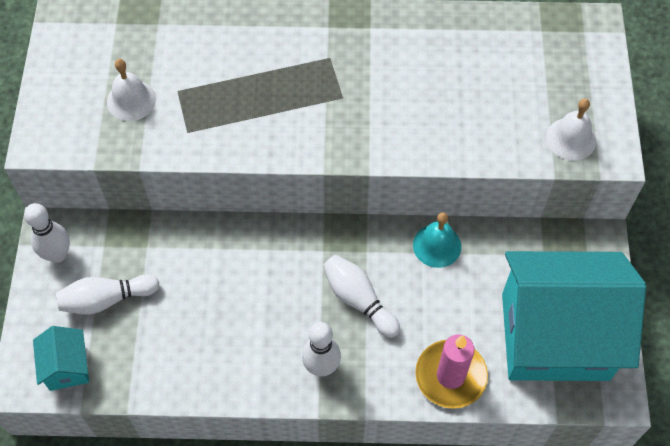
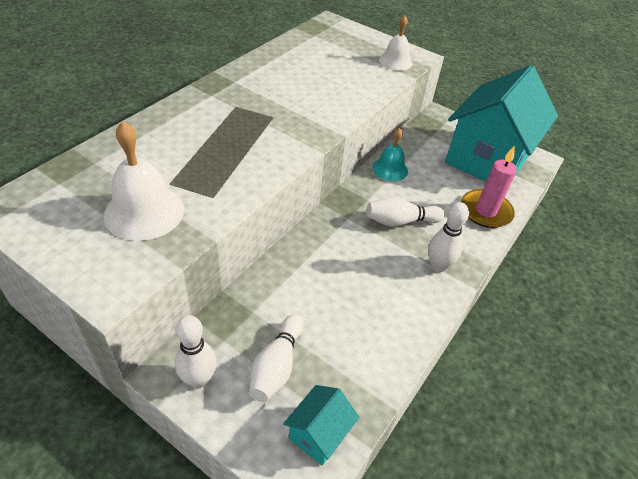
camera: 60 degrees left, 15 degrees down
(67, 367) = (319, 434): turquoise house -> turquoise house turned 75 degrees counterclockwise
(131, 100) = (144, 212): white bell -> white bell, size x1.57

